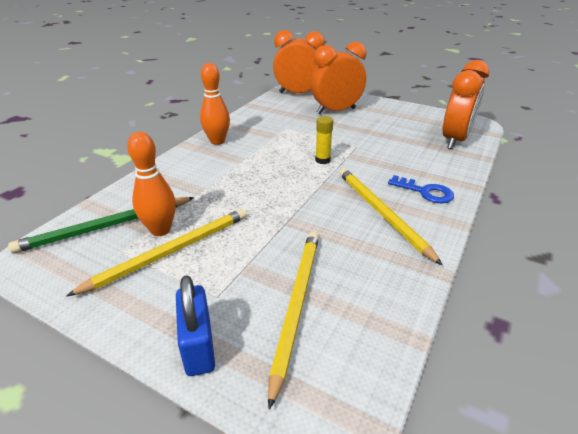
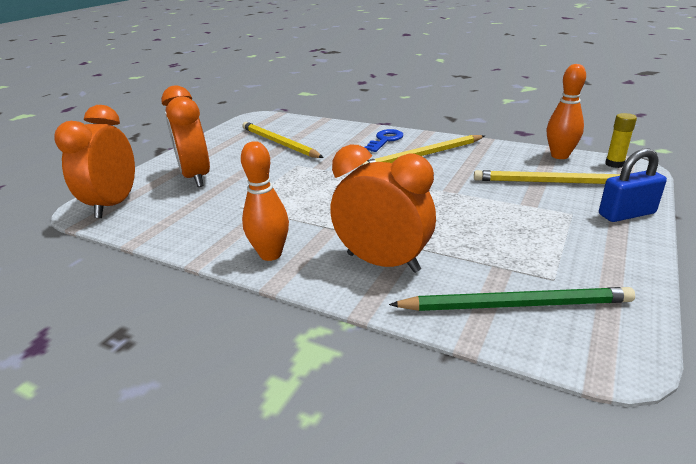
camera: 90 degrees left, 5 degrees down
(106, 226) = (515, 305): green pencil -> green pencil turned 60 degrees counterclockwise
(160, 230) = (500, 260): orange bowling pin -> orange bowling pin (559, 156)
(171, 252) = (532, 246): yellow pencil -> yellow pencil (279, 143)
(322, 160) = (330, 181): yellow glue stick -> yellow glue stick (614, 164)
(455, 140) = (291, 126): orange clock -> orange clock (383, 262)

